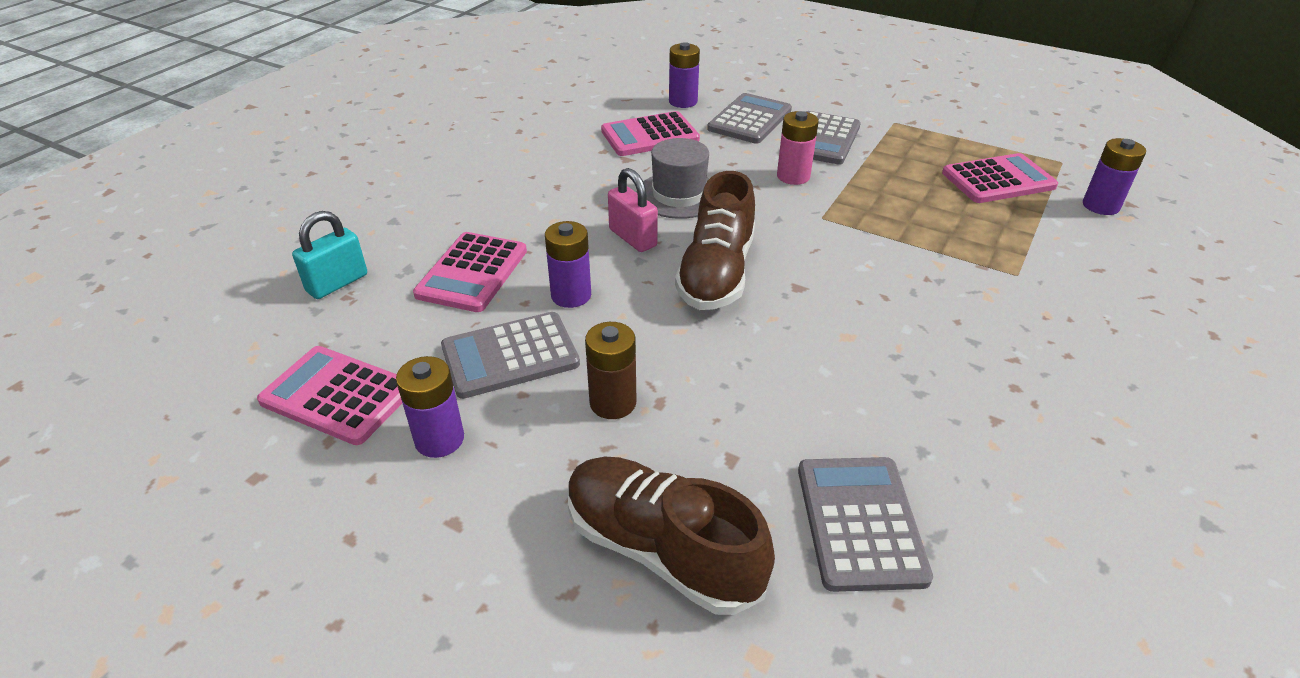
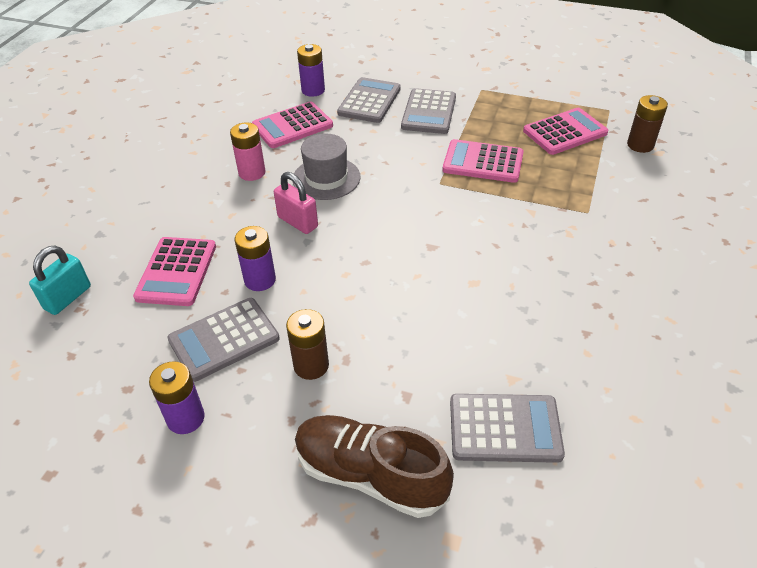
camera: 10 degrees left, 5 degrees up
(338, 395) = (95, 395): pink calculator -> pink calculator (483, 162)
(716, 273) = (368, 244): brown shoe -> none
(793, 176) = (412, 149): pink battery -> pink battery (252, 172)
(860, 522) = (505, 429): grey calculator -> grey calculator turned 105 degrees clockwise
(1100, 206) = (640, 145): purple battery -> brown battery

